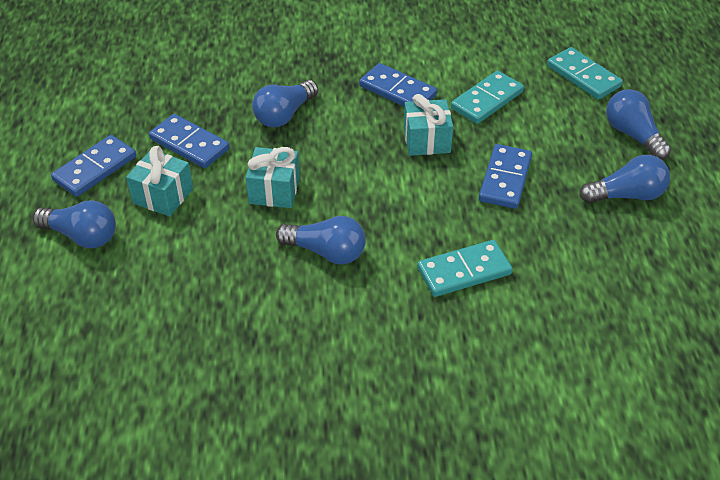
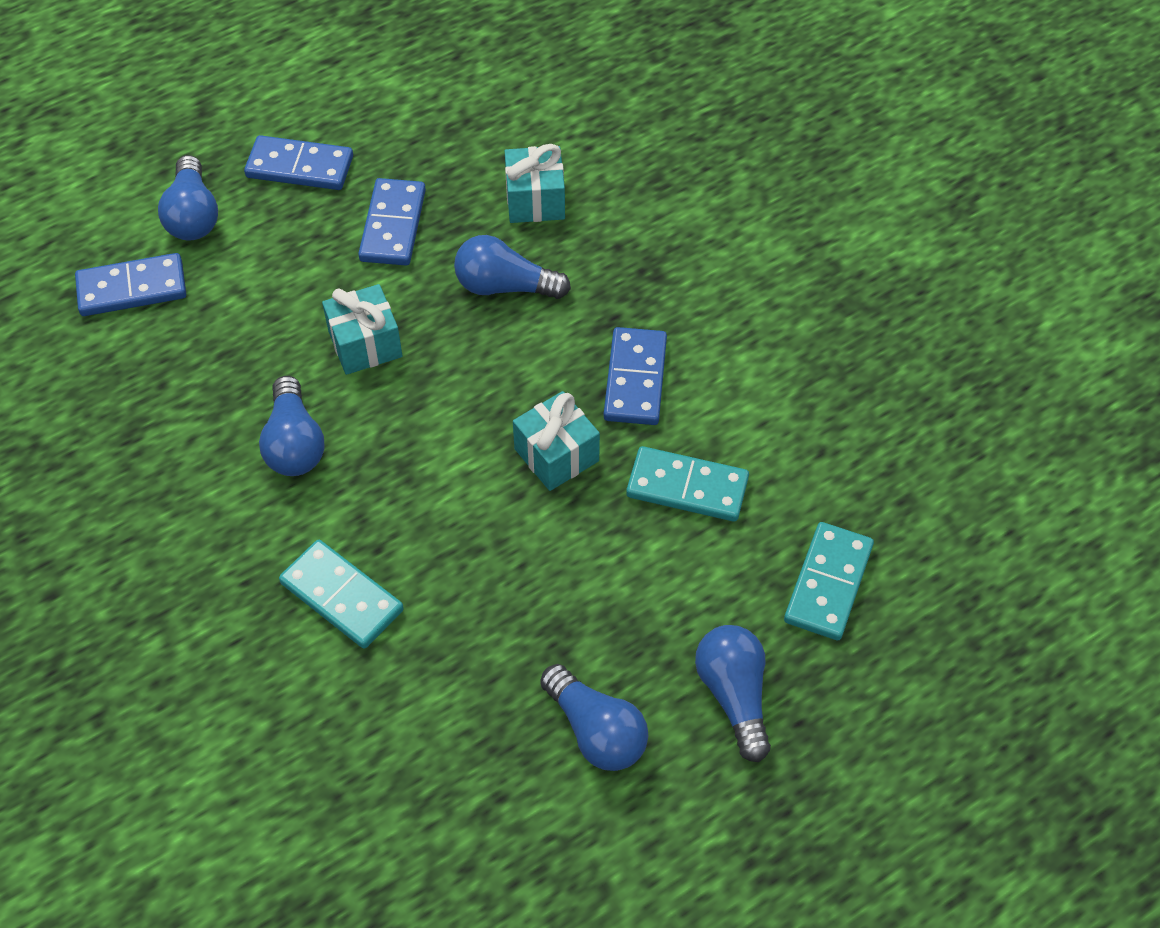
camera: 60 degrees right, 10 degrees up
(163, 196) = (294, 248): turquoise gift -> turquoise gift (535, 200)
(505, 179) = (537, 574): blue domino -> blue domino (132, 288)
(633, 135) = (734, 695): blue light bulb -> blue light bulb turned 45 degrees counterclockwise

